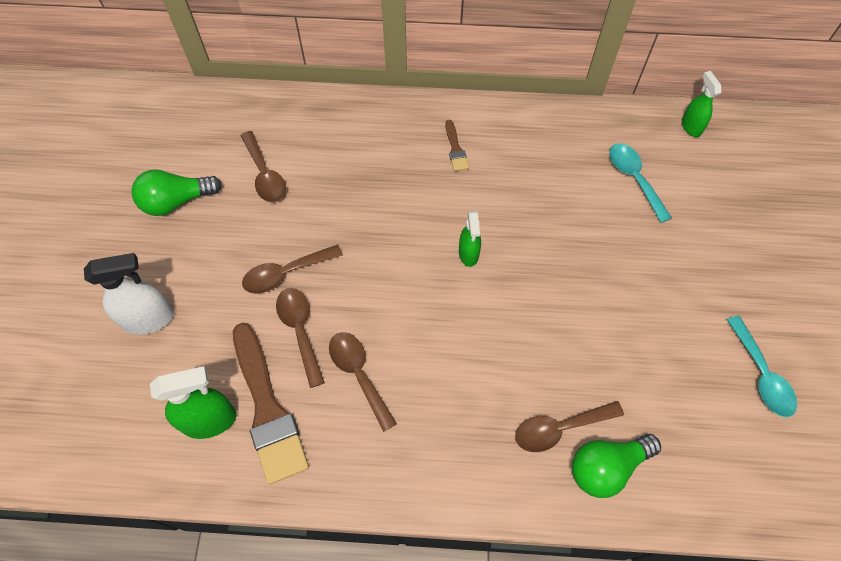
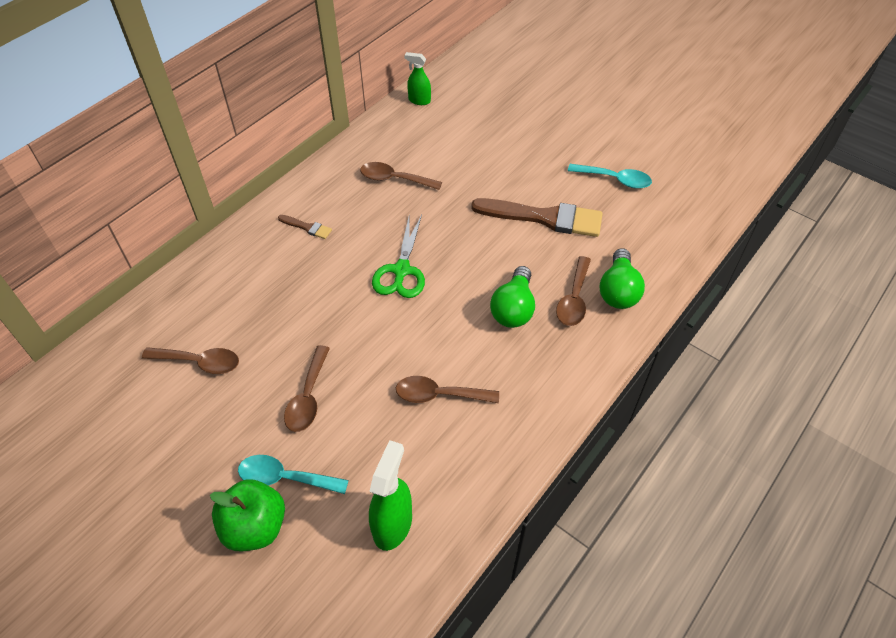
camera: 55 degrees left, 10 degrees down
(149, 319) = (255, 527): white spray bottle -> green apple
(176, 201) = (155, 444): green light bulb -> green light bulb (513, 309)
(267, 409) = (417, 474): brown brush -> brown brush (544, 218)
(300, 330) = (368, 414): brown spoon -> brown spoon (394, 179)
(468, 254) = (401, 271): green spray bottle -> green scissors
(634, 179) = (429, 150): turquoise spoon -> turquoise spoon (285, 478)

